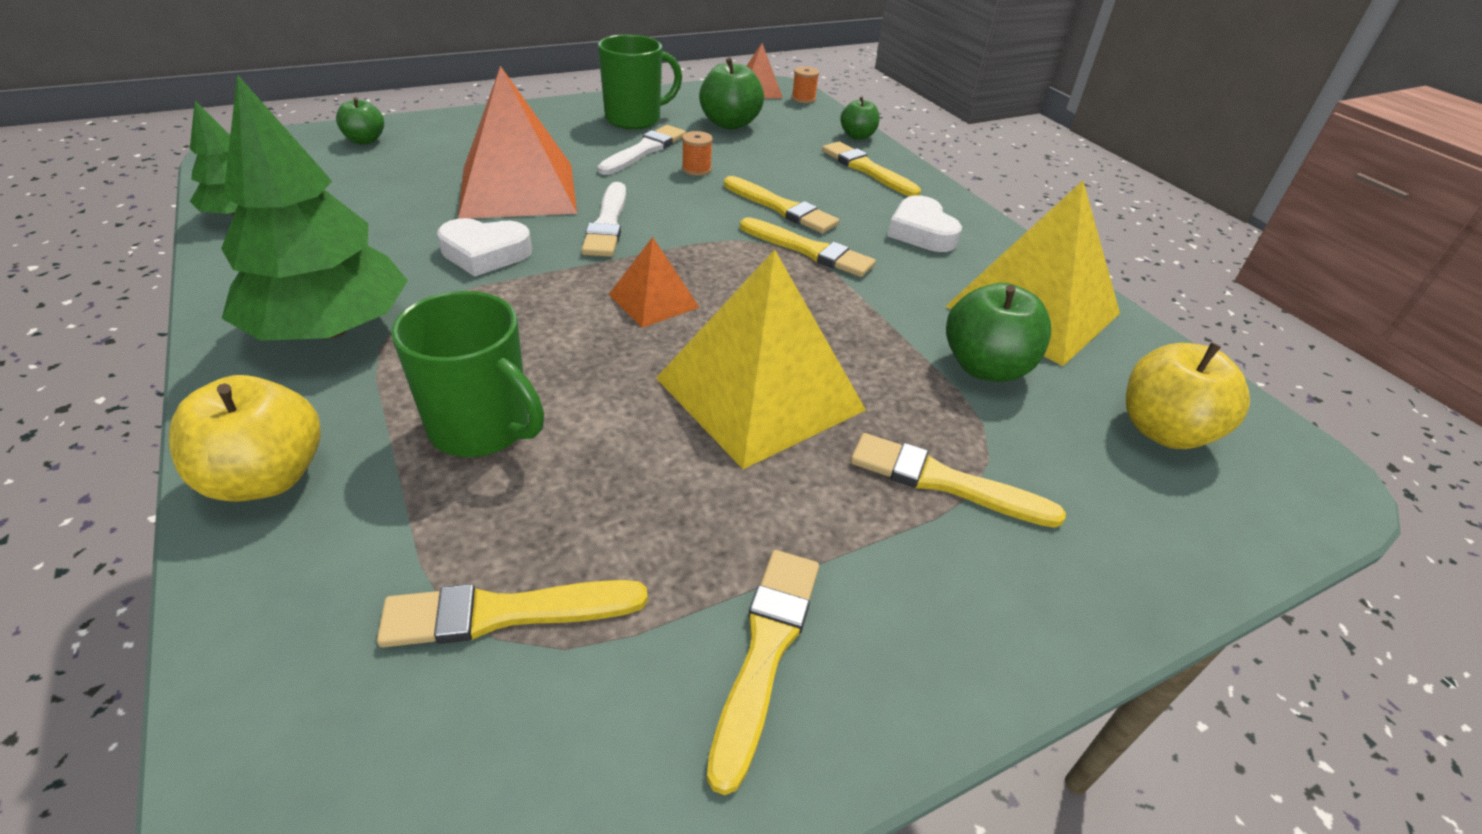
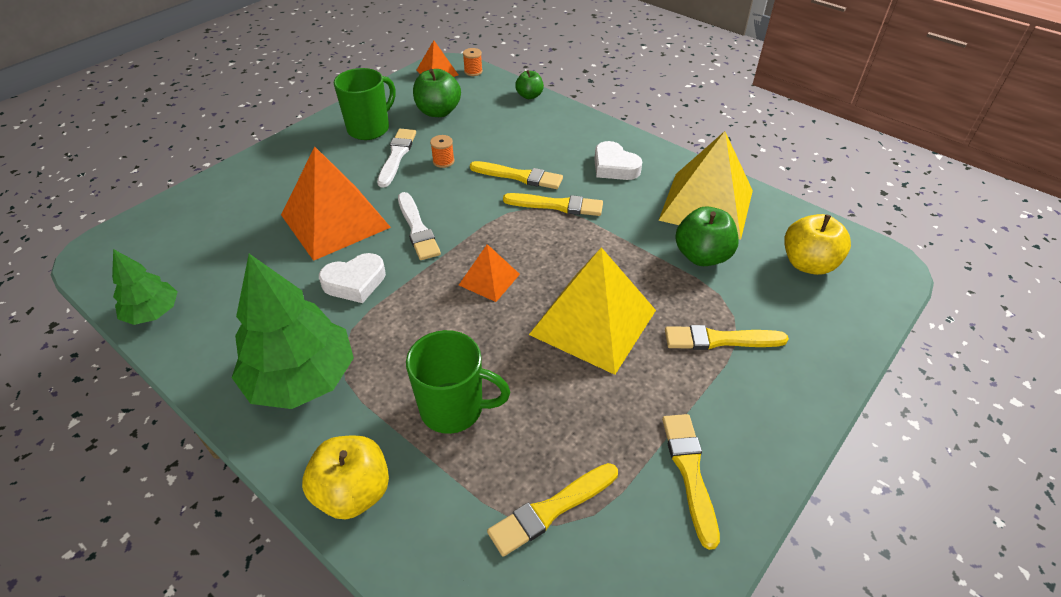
camera: 20 degrees left, 5 degrees up
(365, 140) = (185, 214): green apple -> none
(867, 169) = (552, 124): yellow brush -> none

